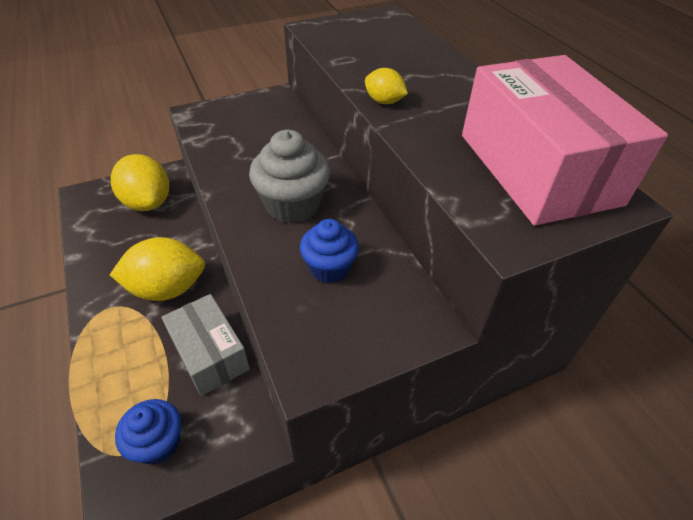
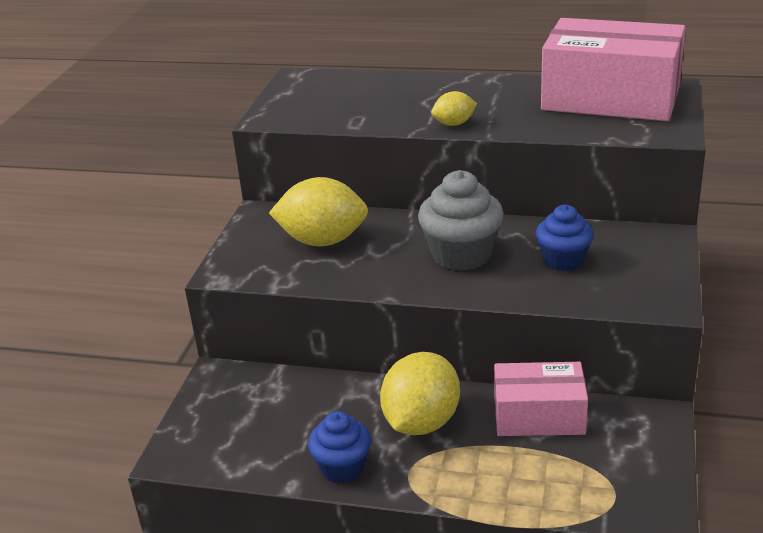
camera: 50 degrees left, 15 degrees down
(148, 202) = (256, 403): yellow lemon -> yellow lemon (323, 241)
(158, 443) = (618, 474): blue cupcake -> blue cupcake (342, 467)
(210, 354) = (539, 416): grey box -> pink box

